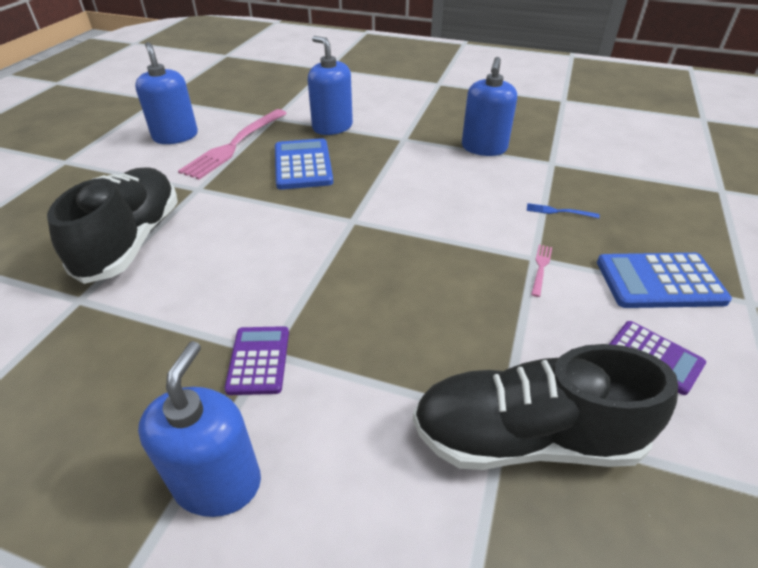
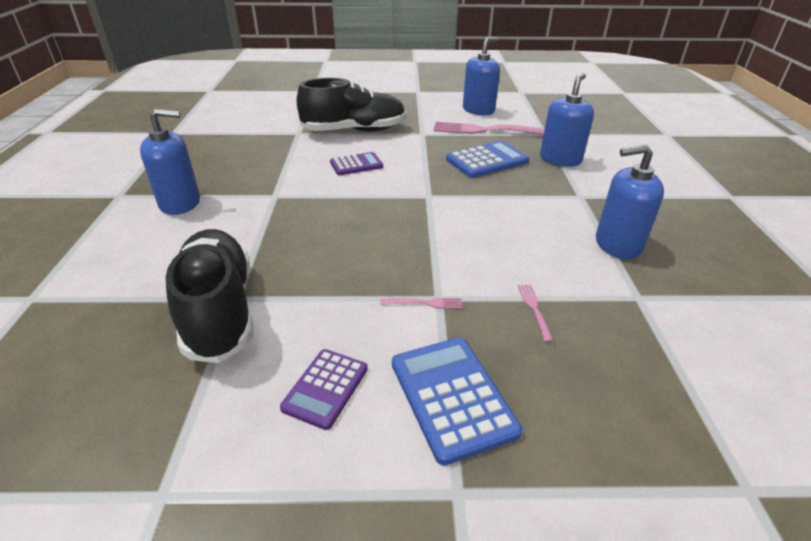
camera: 70 degrees right, 5 degrees down
(259, 360) = (267, 194): purple calculator -> purple calculator (356, 165)
(558, 211) = (534, 309): blue fork -> pink fork

